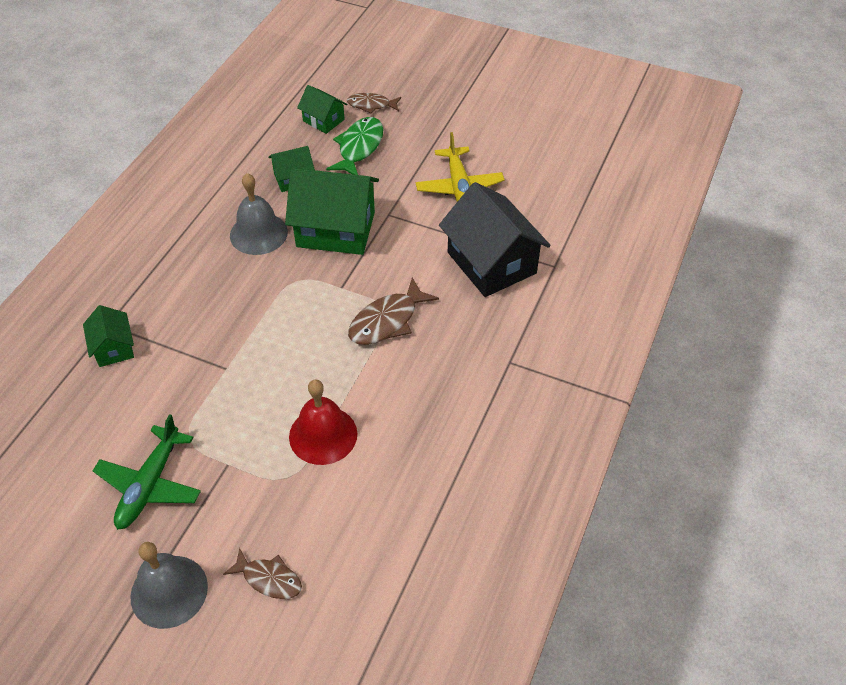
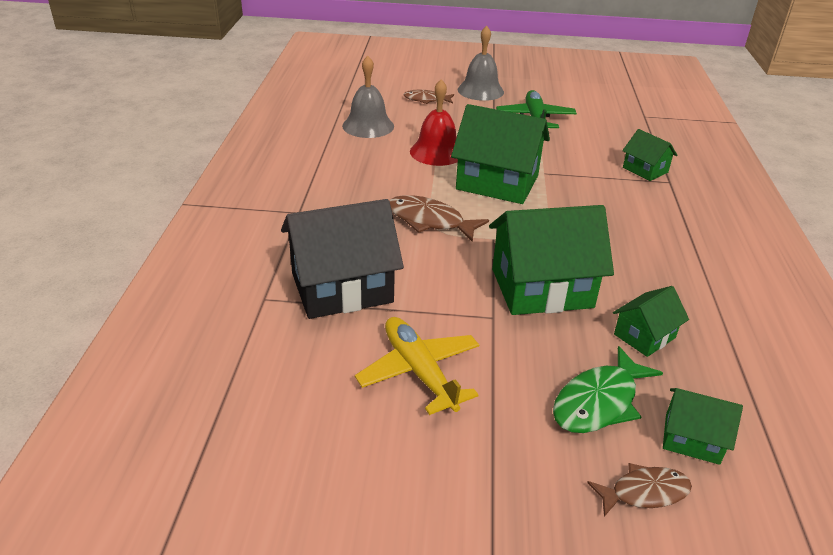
camera: 160 degrees right, 15 degrees down
(258, 233) = (621, 268): grey bell -> grey bell (368, 126)
(288, 362) = (497, 182): none -> green house
(359, 147) = (599, 402): green fish -> green fish turned 45 degrees clockwise
(387, 321) = (429, 221): brown fish -> brown fish turned 90 degrees counterclockwise
(491, 263) = (342, 288): black house -> black house turned 60 degrees counterclockwise

